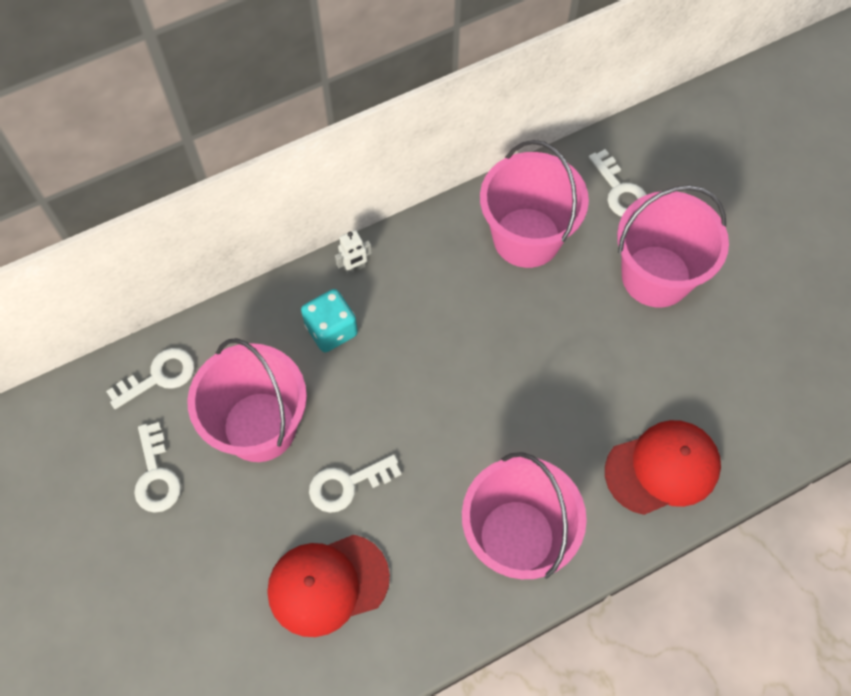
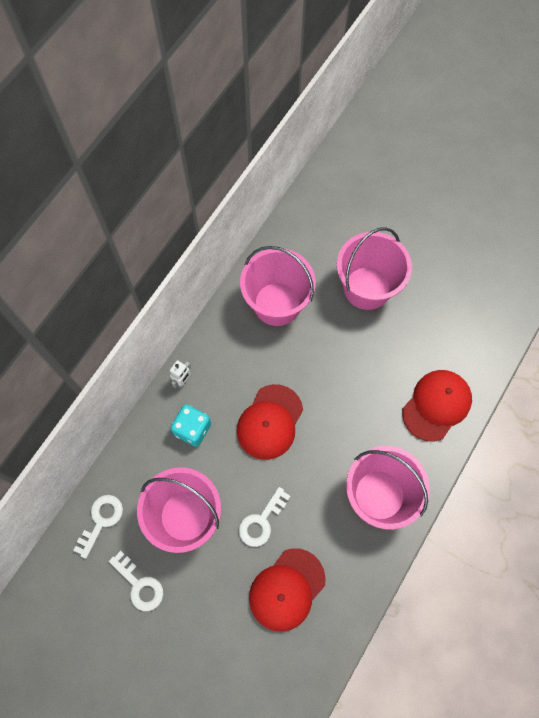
camera: 30 degrees left, 5 degrees up
(431, 372) = (270, 422): none -> red cap
(620, 191) = (315, 244): white key -> none

